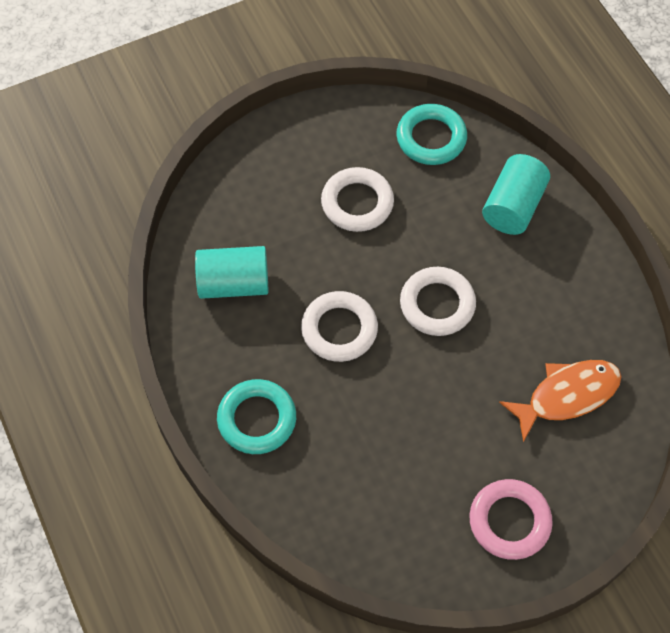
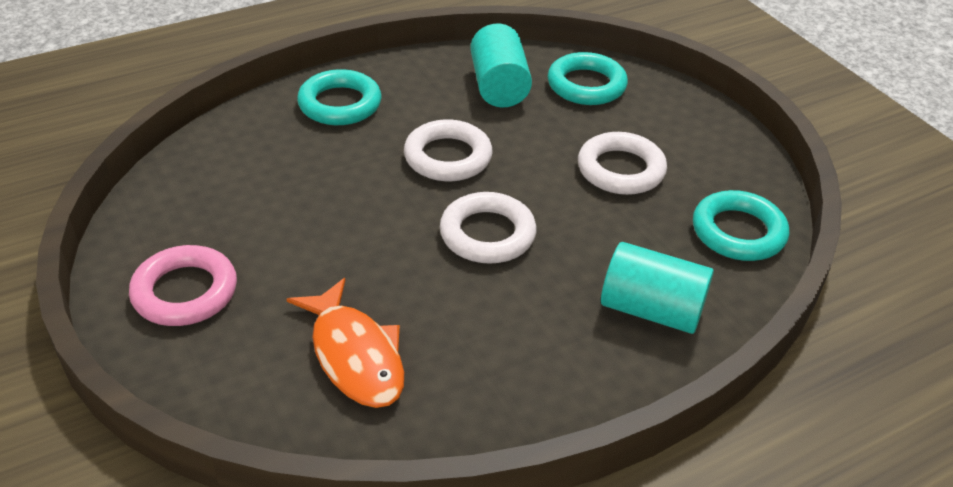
camera: 85 degrees right, 20 degrees down
(234, 213) = (586, 85): none -> turquoise ring

